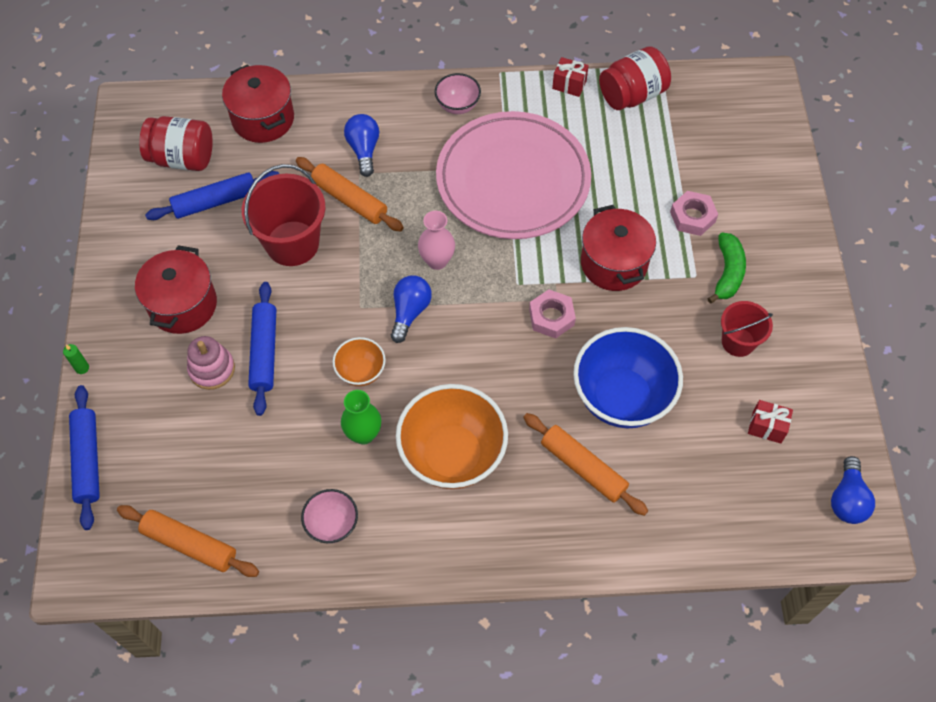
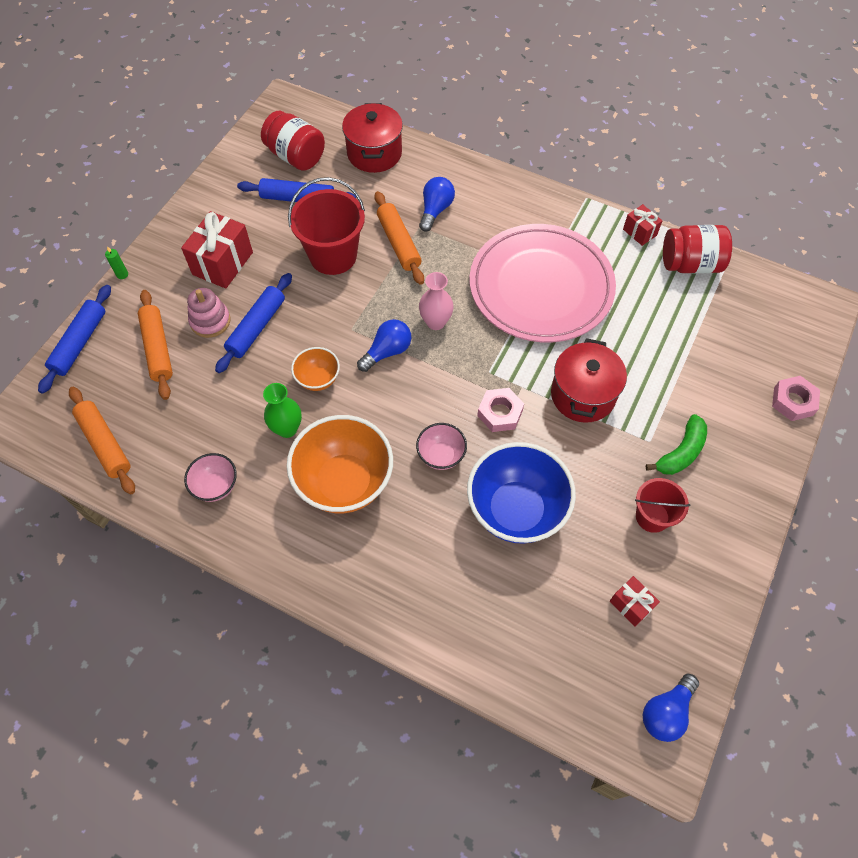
camera: 30 degrees right, 0 degrees up
(183, 305) = (222, 263): red pot -> red gift
(457, 106) = (534, 209): pink bowl -> pink bowl (441, 455)
(583, 467) = (444, 551): orange rolling pin -> orange rolling pin (158, 348)
(692, 217) = (679, 390): pink nut -> pink nut (793, 401)

